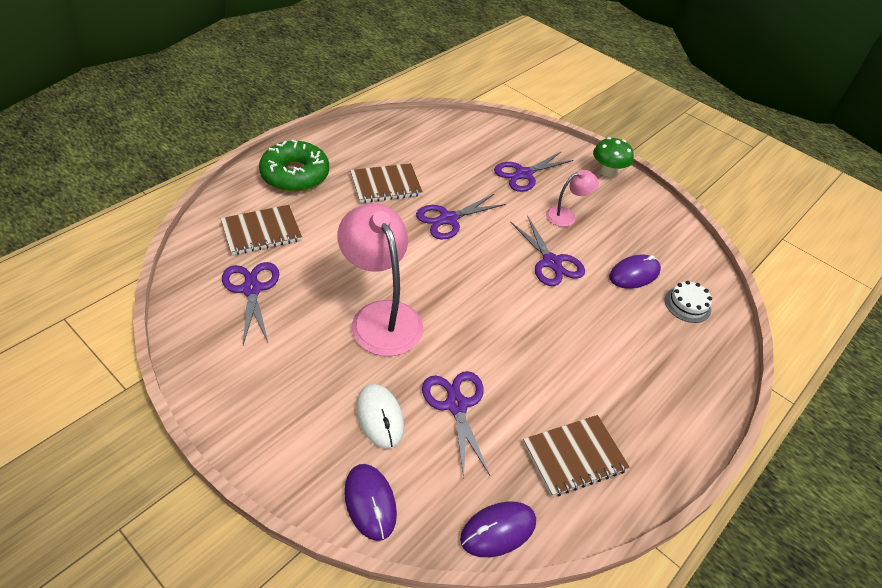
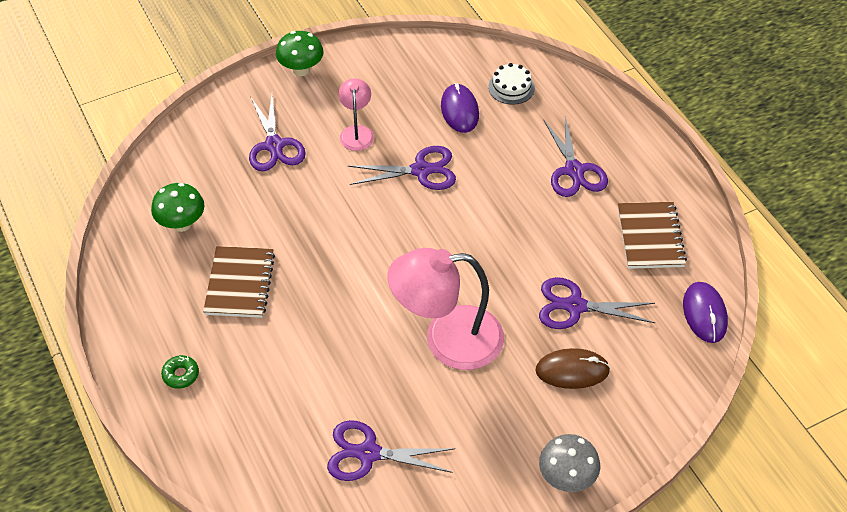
camera: 65 degrees left, 5 degrees up
(256, 436) = (566, 478): none -> grey mushroom
(261, 232) = (275, 429): brown notebook -> none
(295, 175) = (181, 375): green donut -> green donut, size x0.40
(370, 502) = (658, 399): purple mouse -> none
(380, 417) = (572, 370): white mouse -> brown mouse
(425, 146) = (182, 224): none -> green mushroom
(448, 219) = (323, 239): purple scissors -> purple scissors (574, 170)

